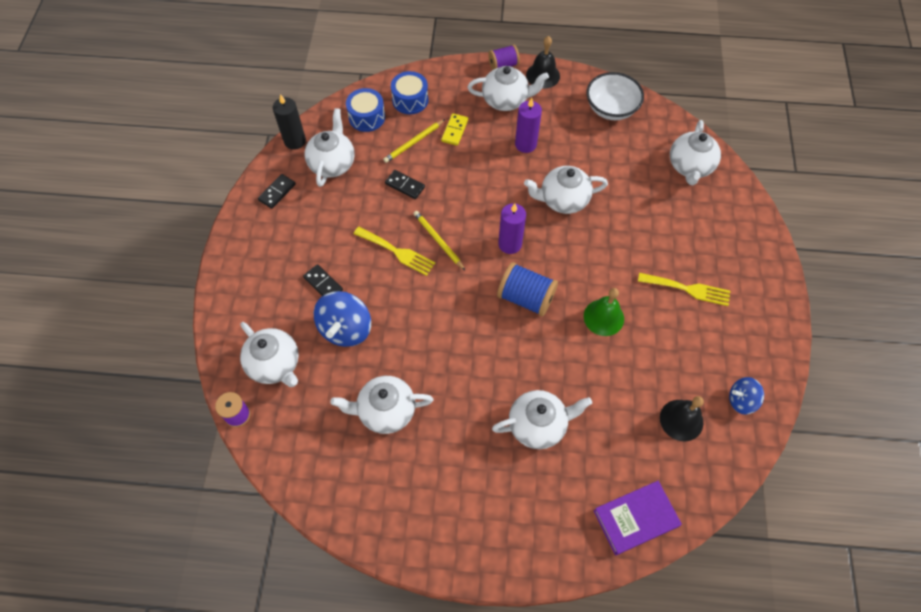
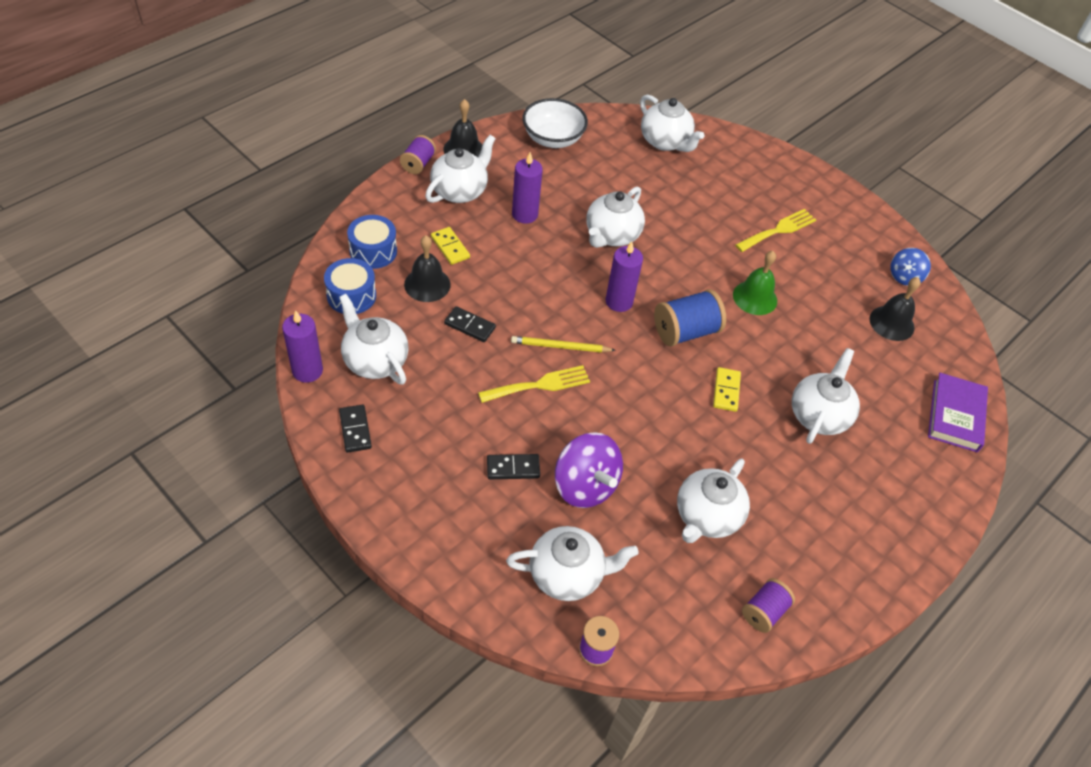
camera: 55 degrees left, 10 degrees down
(295, 141) = (307, 371): black candle -> purple candle
(343, 492) = (764, 611): none -> purple spool
(346, 329) = (585, 485): blue spinning top -> purple spinning top
(405, 185) = (469, 326): black domino -> black domino turned 45 degrees clockwise
(413, 142) = (427, 284): yellow pencil -> black bell
(500, 355) = (726, 391): none -> yellow domino

